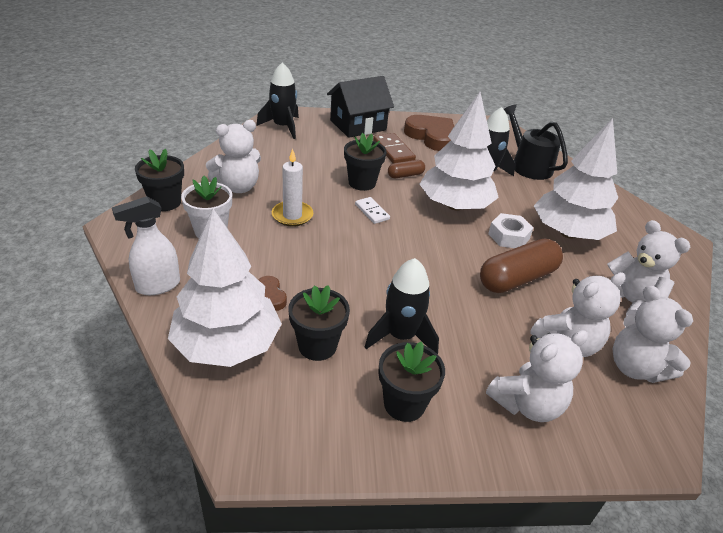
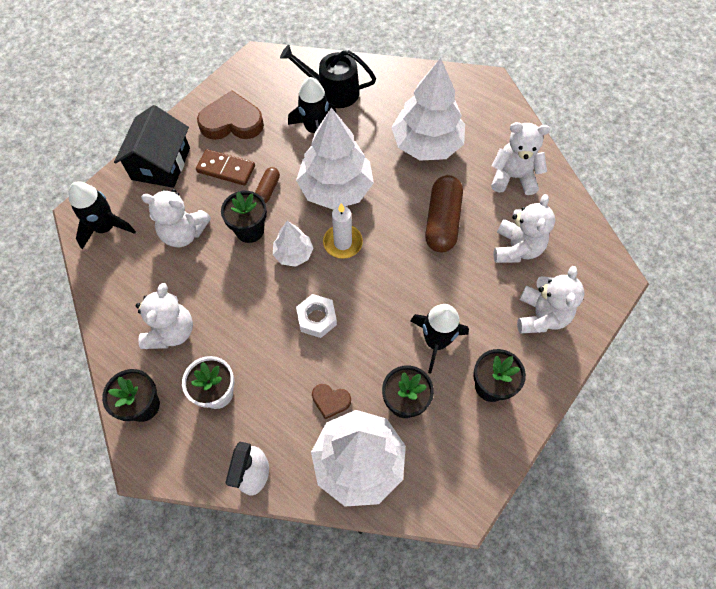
camera: 45 degrees left, 25 degrees up
(292, 215) = (248, 316): white candle -> white candle (342, 243)
(372, 212) = (293, 253): white domino -> white tree
(508, 236) = (398, 185): white nut -> white nut (317, 318)
(635, 368) = (560, 229): white teddy bear -> white teddy bear (184, 233)

